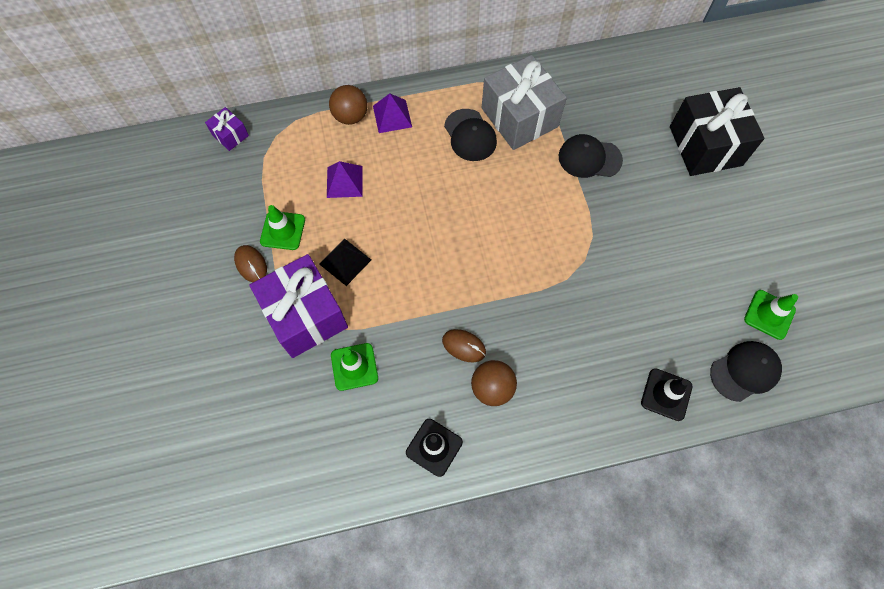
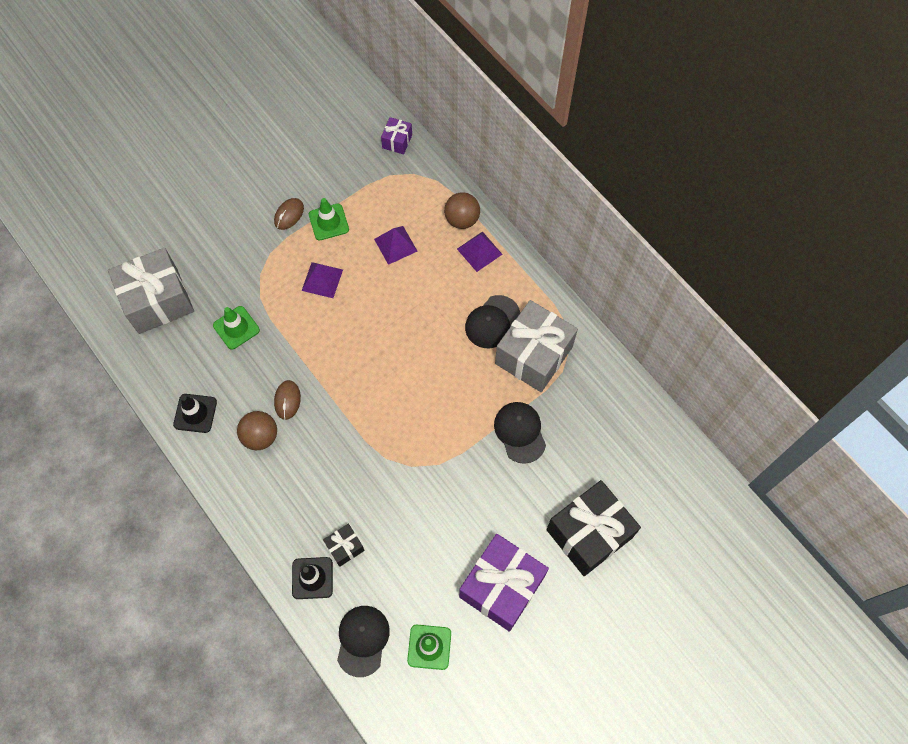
camera: 65 degrees right, 0 degrees up
(275, 439) = (158, 301): none -> grey gift
(305, 315) = (263, 273): purple gift -> purple gift (502, 587)
(345, 261) = (322, 280): black pyramid -> purple pyramid
(645, 351) = (345, 547): none -> black gift
(745, 371) = (362, 640): black cap -> black cap turned 120 degrees counterclockwise

